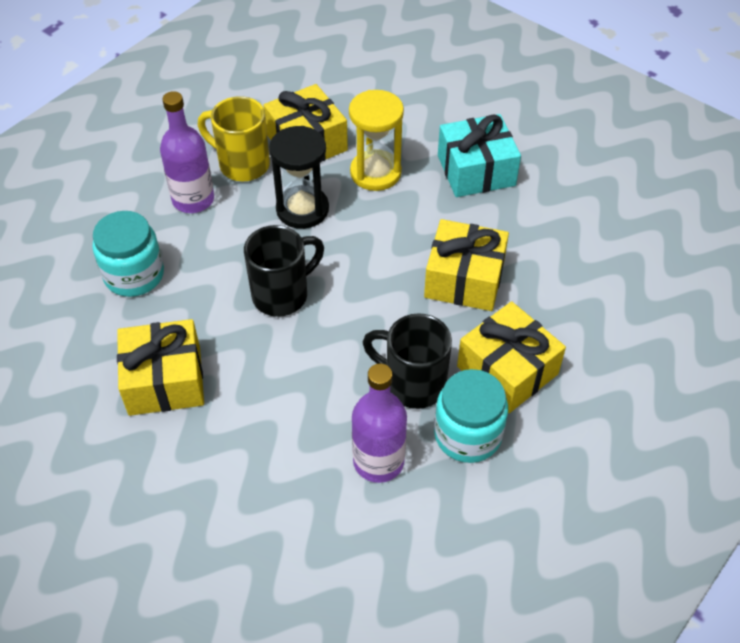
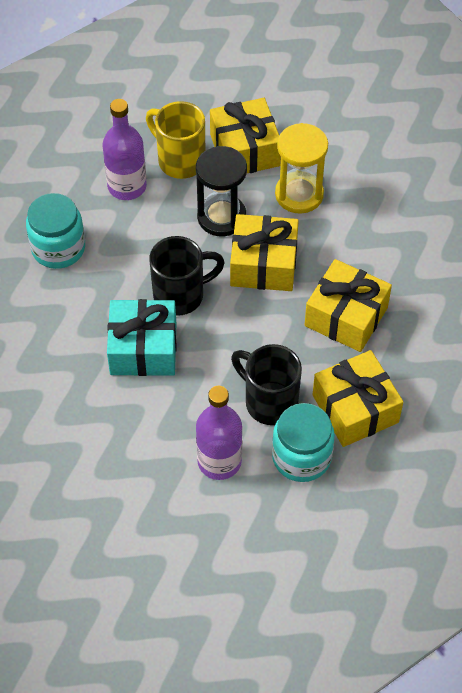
camera: 15 degrees right, 5 degrees up
(165, 380) = (61, 350): yellow gift -> yellow gift (263, 264)
(476, 170) = (393, 212): turquoise gift -> turquoise gift (143, 349)

